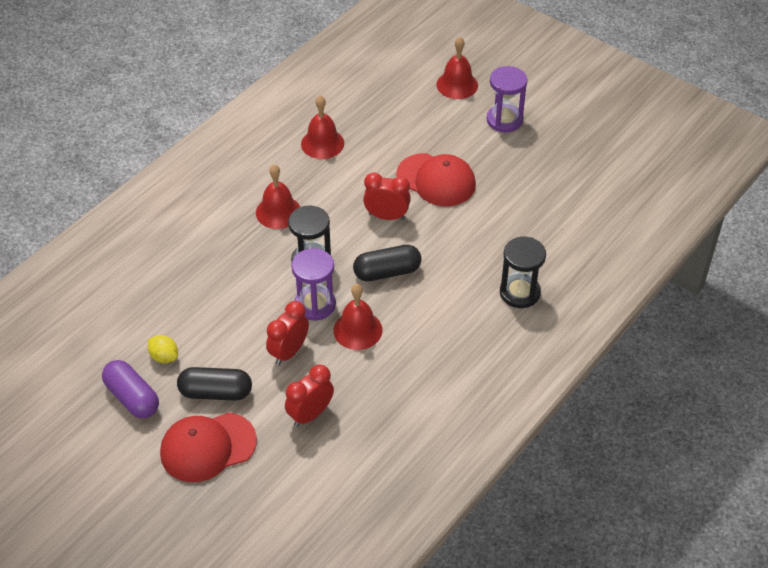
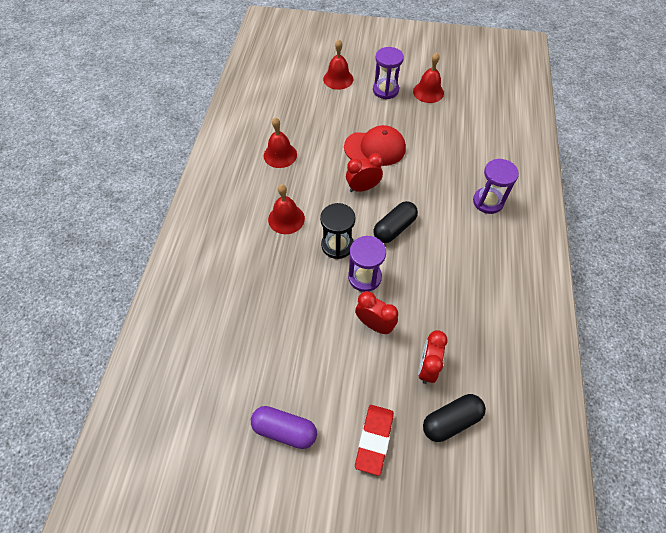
camera: 30 degrees left, 10 degrees up
(164, 357) = (285, 379): yellow lemon -> none
(208, 447) = (374, 439): red cap -> red eraser
(215, 392) = (346, 388): black capsule -> black capsule (451, 421)
(289, 352) = (374, 324): red clock -> red clock turned 120 degrees clockwise
(357, 330) = (408, 282): red bell -> red bell (428, 92)
(519, 293) = (488, 202): black hourglass -> purple hourglass

